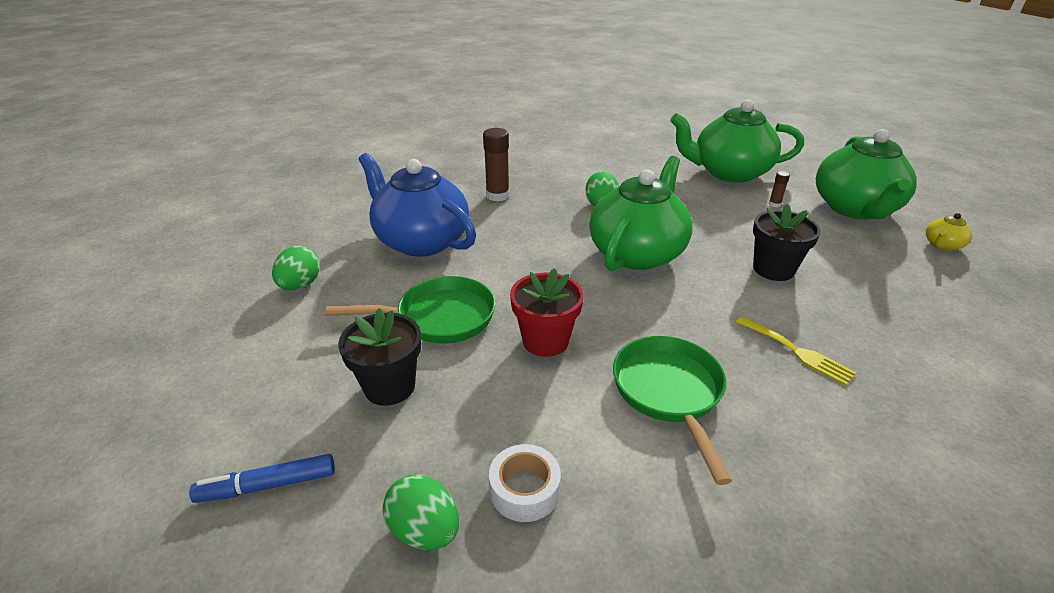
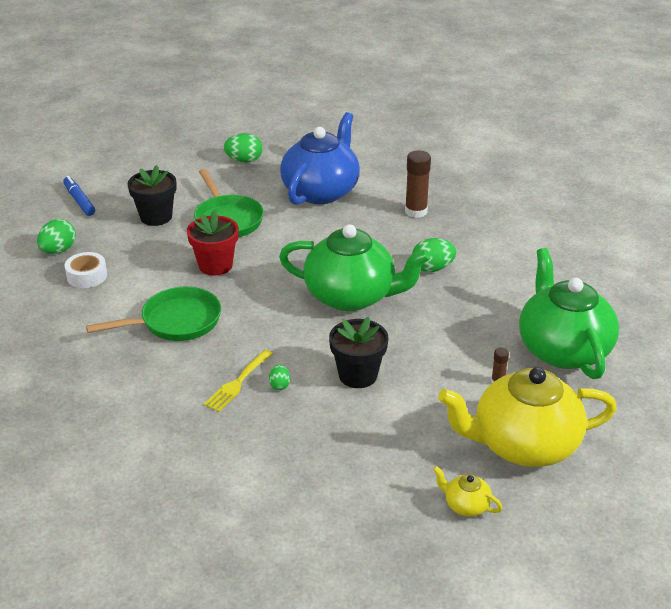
camera: 75 degrees right, 0 degrees up
(797, 321) = (279, 385): none -> green egg
(855, 209) = (523, 445): green teapot -> yellow teapot

